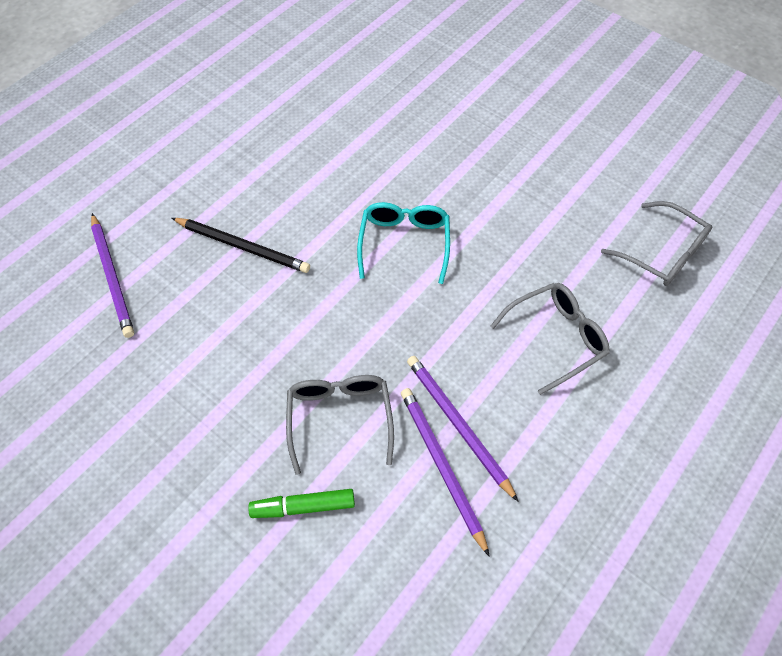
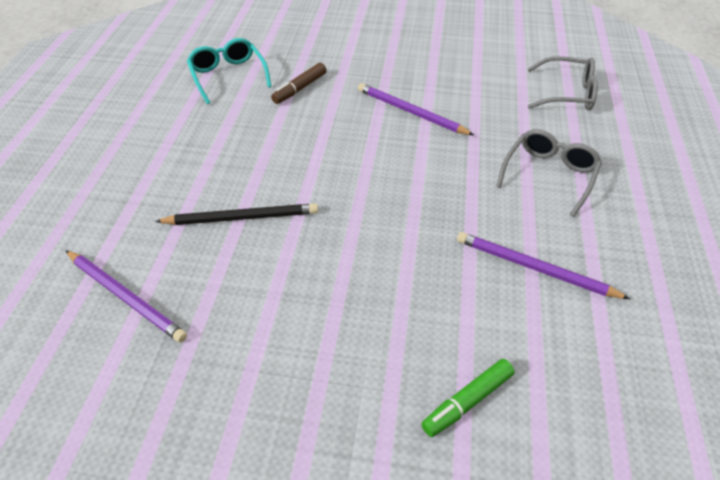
camera: 30 degrees left, 10 degrees down
(340, 419) = (438, 312): grey glasses -> none
(385, 128) = (300, 88): none -> brown marker
(404, 244) = (381, 159): turquoise glasses -> turquoise glasses (228, 76)
(441, 466) = (549, 305): purple pencil -> purple pencil (410, 112)

